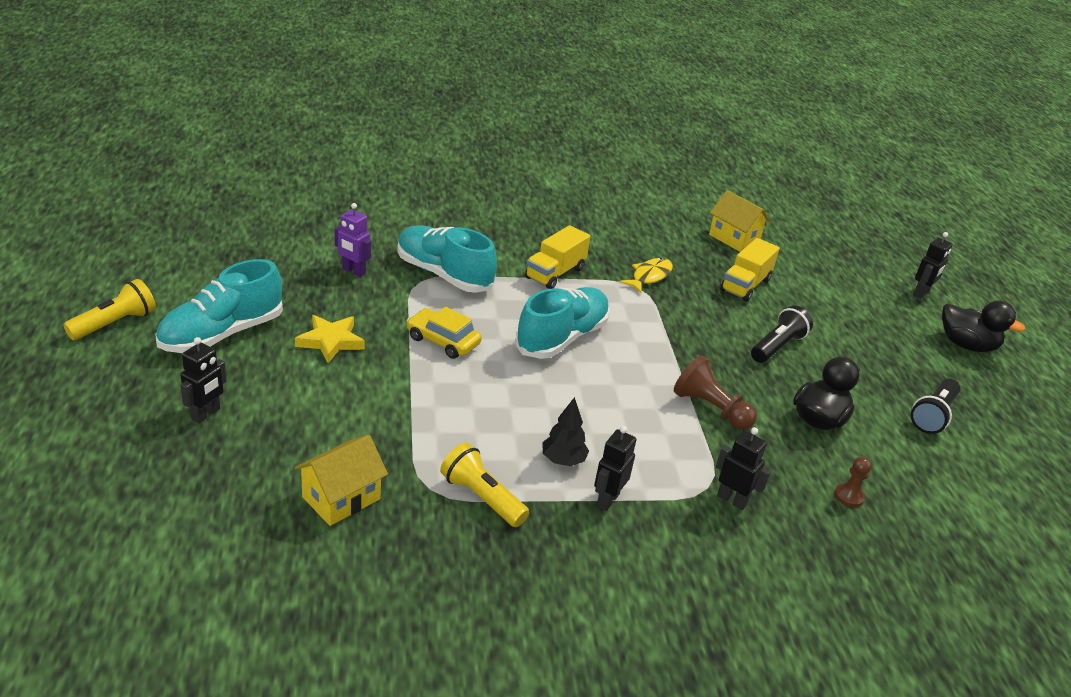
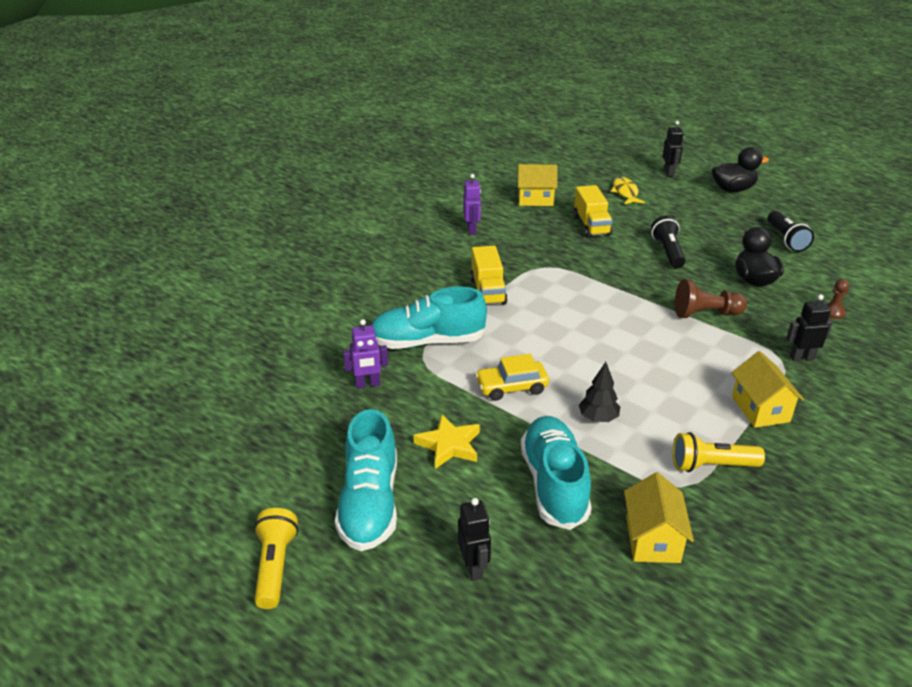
camera: 40 degrees left, 0 degrees up
(561, 338) = (567, 331): turquoise shoe -> turquoise shoe (554, 484)
(563, 460) = (703, 405): black tree -> black tree (598, 418)
(607, 500) = (760, 409): black robot -> yellow house
(630, 227) = (472, 230): none -> purple robot
(649, 276) = (538, 255): yellow fish -> yellow fish (625, 192)

